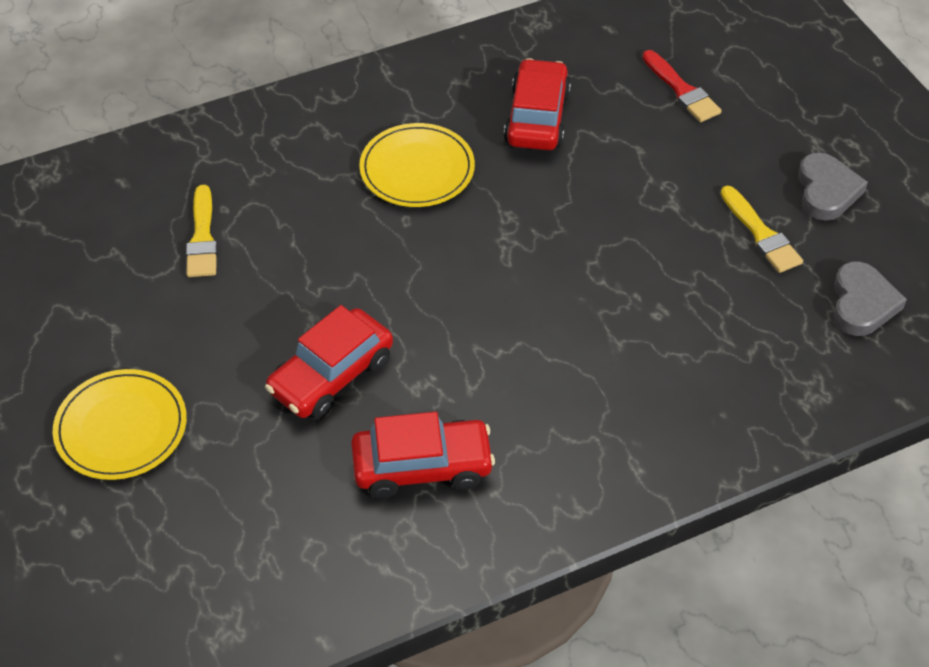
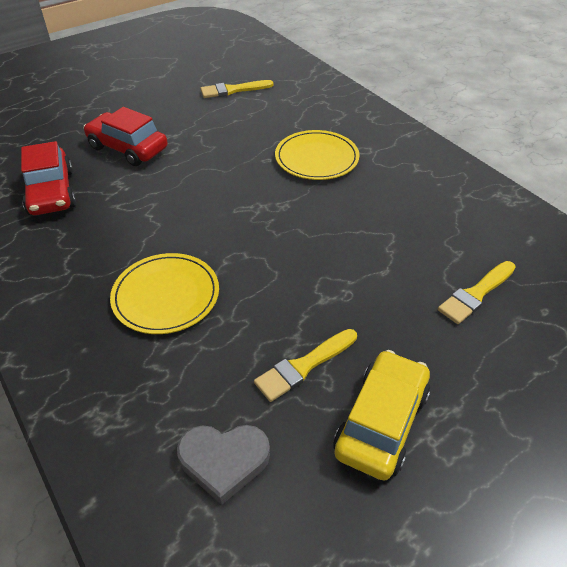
camera: 80 degrees right, 5 degrees down
(121, 428) = (92, 88): yellow plate -> yellow plate (166, 296)
(537, 118) = (395, 208): red car -> none
(682, 90) = (476, 294): red brush -> yellow brush
(826, 191) = (381, 422): grey heart -> yellow car

